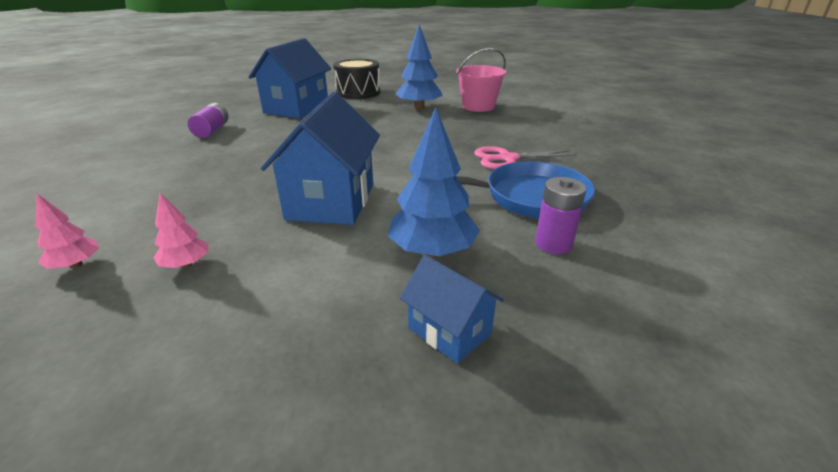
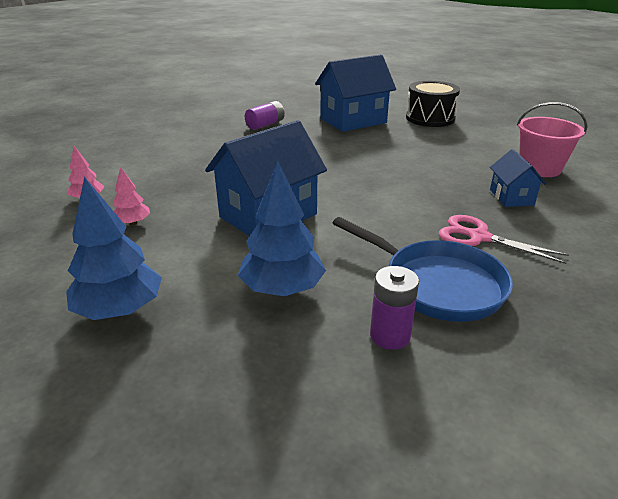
camera: 40 degrees right, 0 degrees up
(419, 107) = (468, 151): blue tree -> blue tree (120, 310)
(449, 331) = (209, 351): blue house -> blue house (511, 197)

